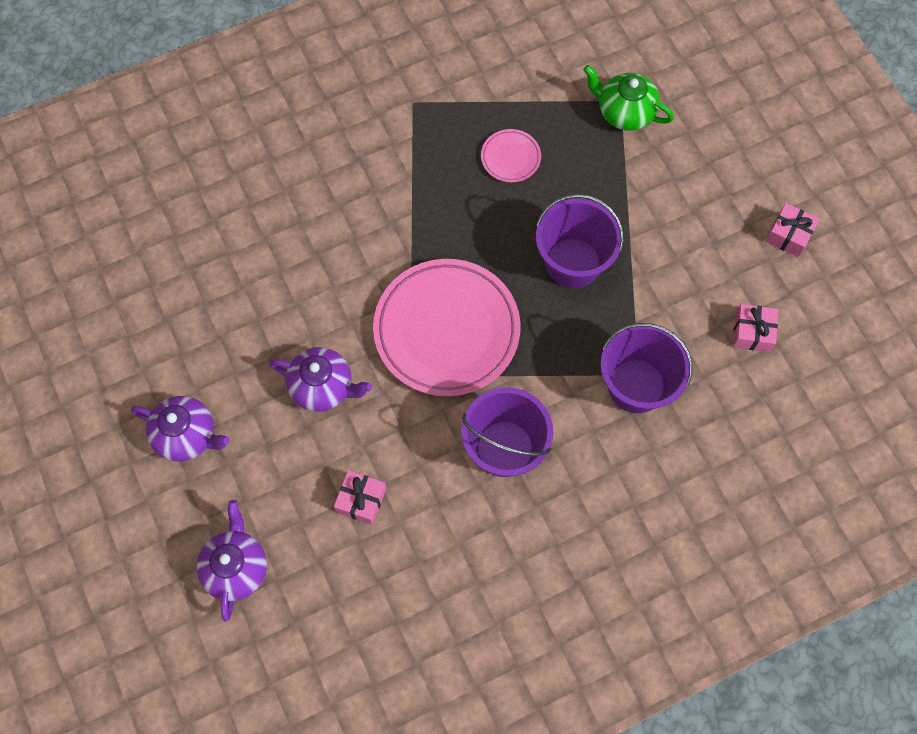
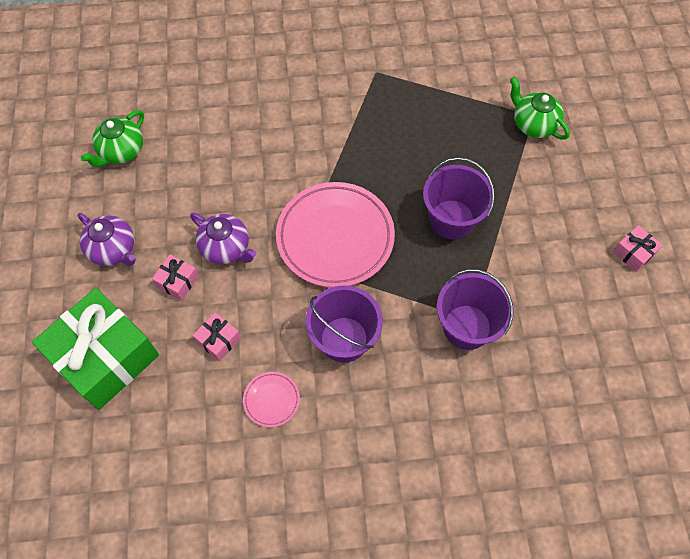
camera: 20 degrees right, 5 degrees down
(140, 308) = (121, 151): none -> green teapot
(236, 567) = (105, 357): purple teapot -> green gift
(510, 158) = (433, 130): pink plate -> pink plate (271, 400)
(752, 332) = (577, 317): pink gift -> pink gift (177, 281)

